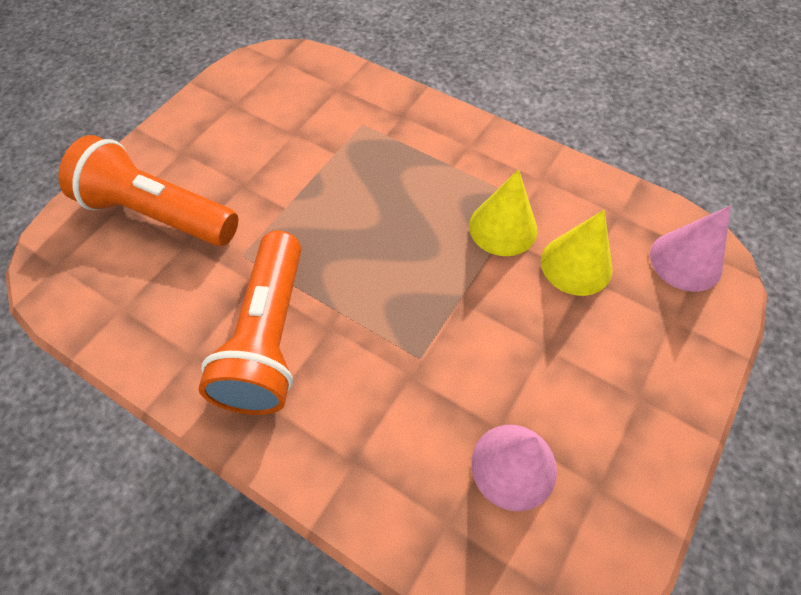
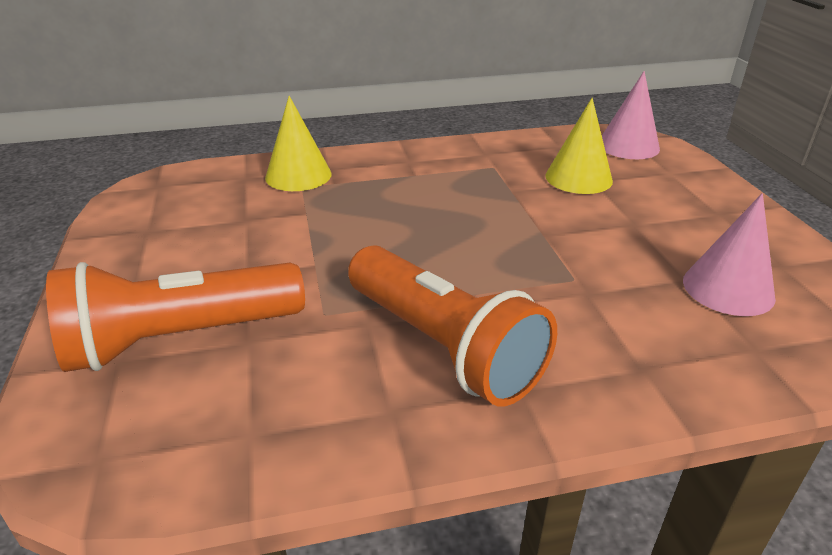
camera: 45 degrees left, 25 degrees down
(503, 227) = (504, 185): yellow cone -> yellow cone (298, 175)

